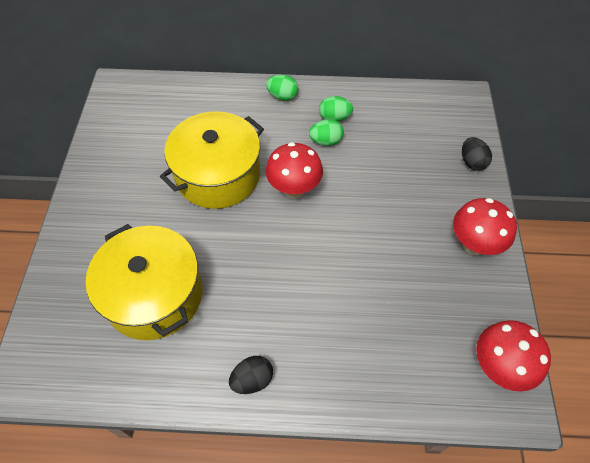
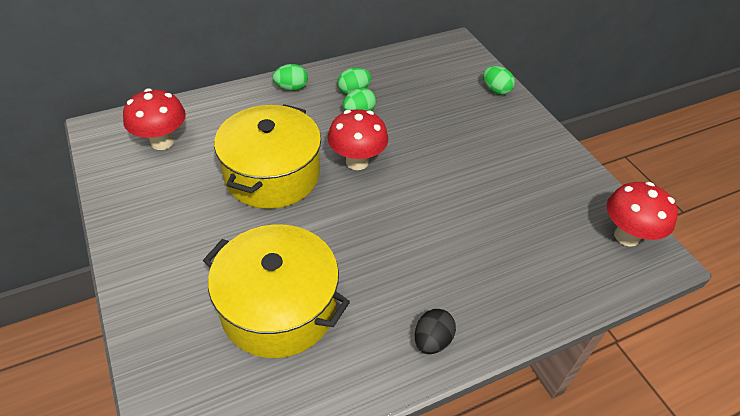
camera: 30 degrees left, 10 degrees down
(472, 162) = (496, 90): black egg -> green egg
(474, 244) = (542, 152): red mushroom -> red mushroom (162, 142)

